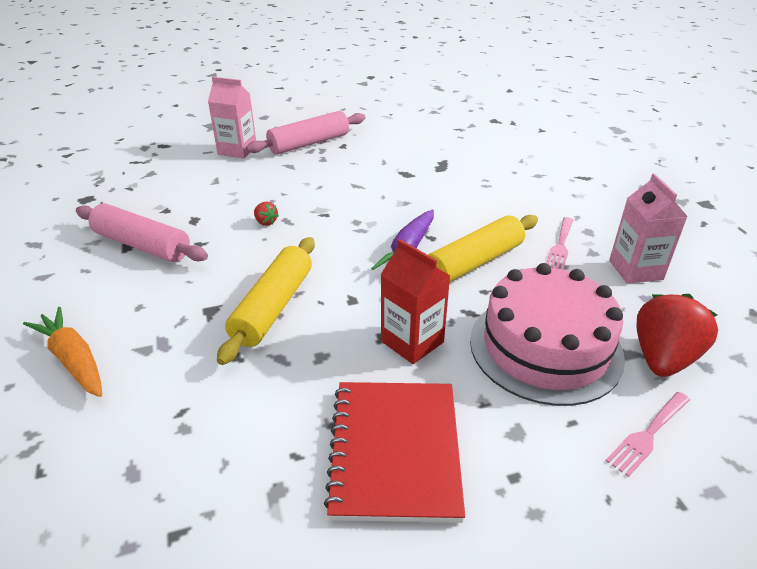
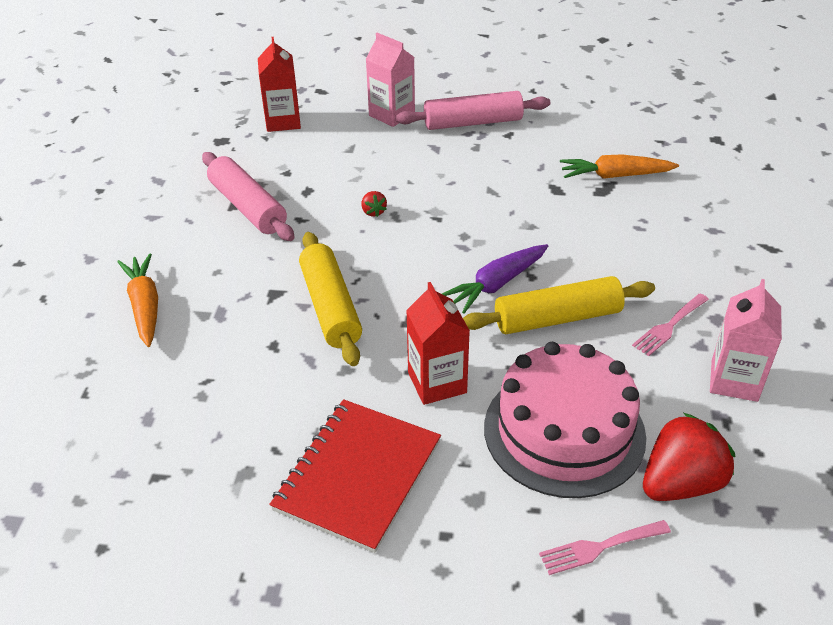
camera: 25 degrees right, 5 degrees up
(140, 173) = (283, 121): none -> red carton
(273, 307) = (330, 307): yellow rolling pin -> yellow rolling pin turned 60 degrees counterclockwise
(443, 156) = (615, 176): none -> orange carrot

